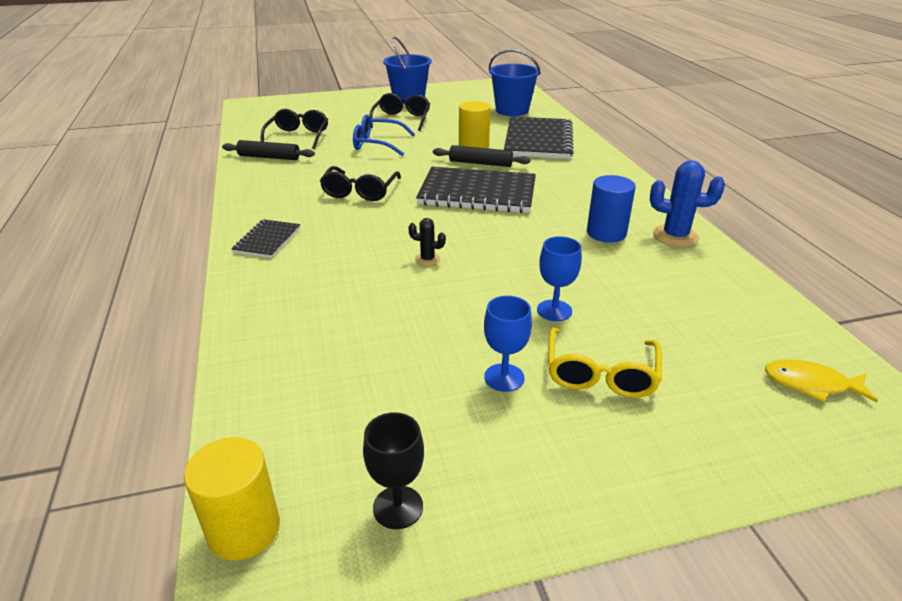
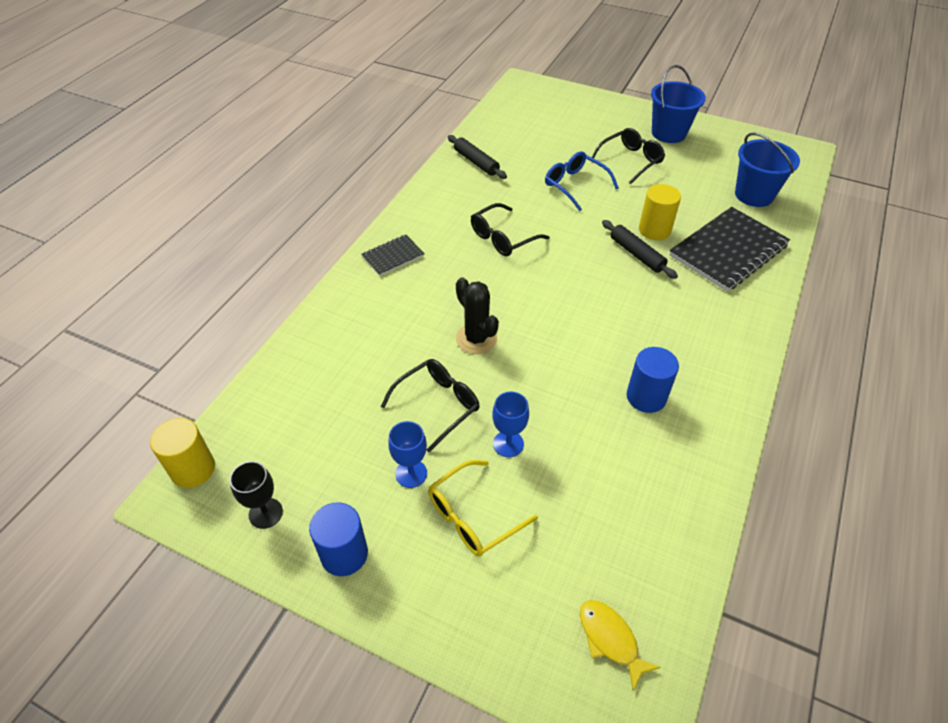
camera: 40 degrees right, 15 degrees up
(298, 136) = (521, 145): black glasses -> black glasses (437, 405)
(427, 259) = (476, 339): black cactus -> black cactus, size x1.85
(477, 193) = (592, 290): black notebook -> none
(532, 481) = (344, 554): none -> blue cylinder
(675, 236) = (704, 438): blue cactus -> none

